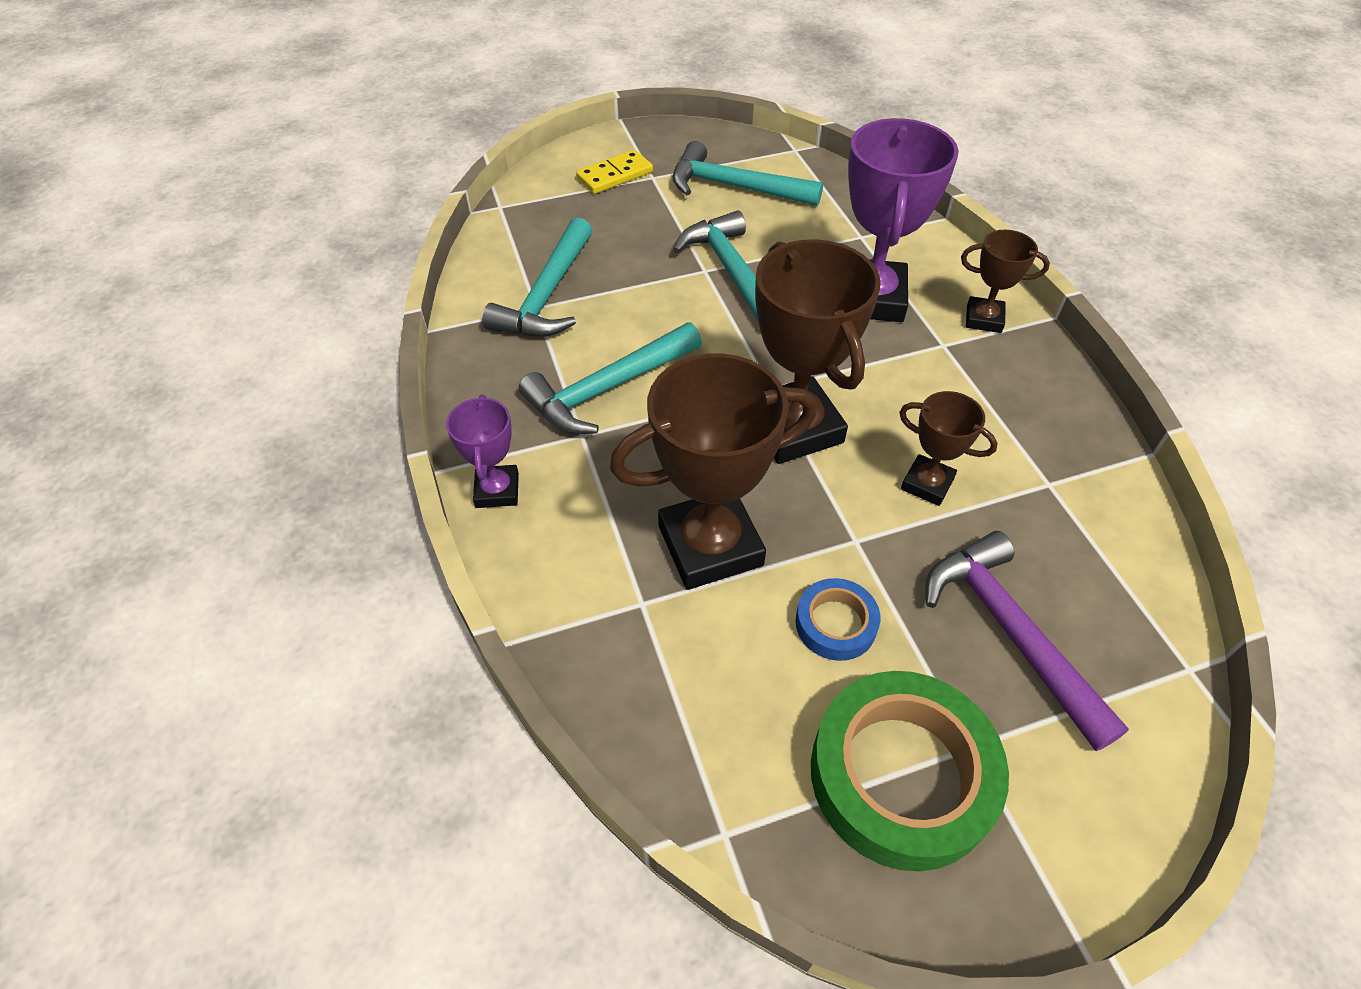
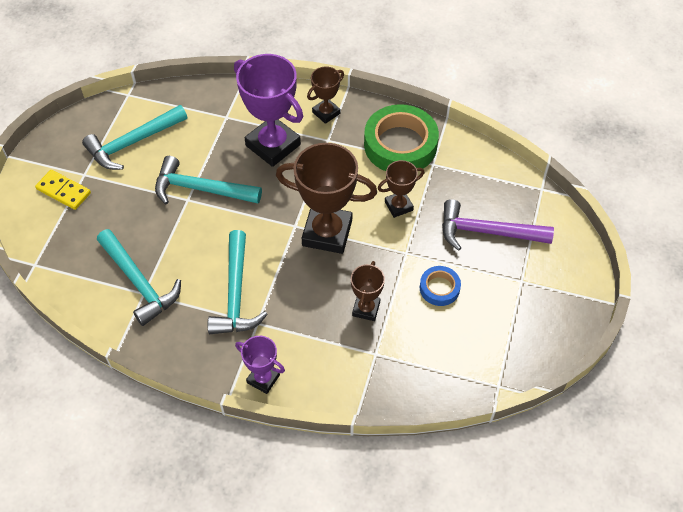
camera: 55 degrees left, 5 degrees up
(615, 175) = (63, 191): yellow domino -> yellow domino turned 60 degrees counterclockwise
(710, 545) = (366, 309): brown trophy -> brown trophy, size x0.53
(901, 775) = (516, 311): green tape -> green tape (400, 145)

